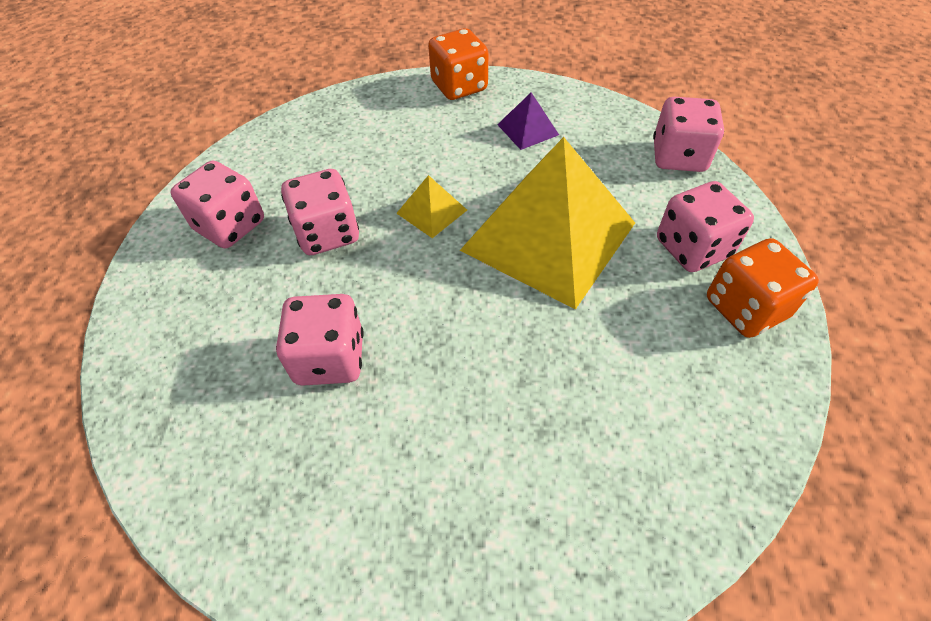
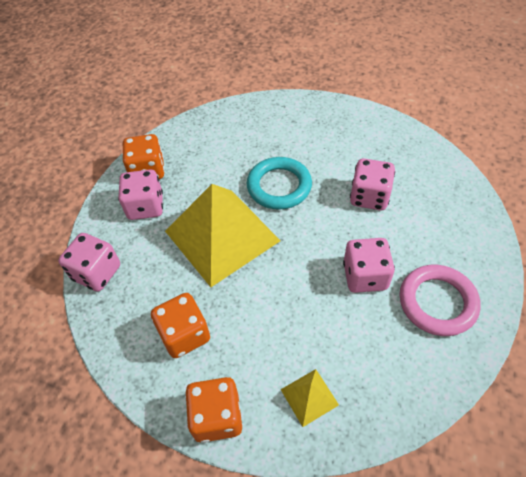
camera: 160 degrees left, 0 degrees up
(230, 226) = (437, 302): pink dice -> pink ring
(431, 211) = (289, 274): yellow pyramid -> yellow pyramid (309, 397)
(497, 338) = (279, 186): none -> turquoise ring
(528, 129) = (184, 335): purple pyramid -> orange dice

